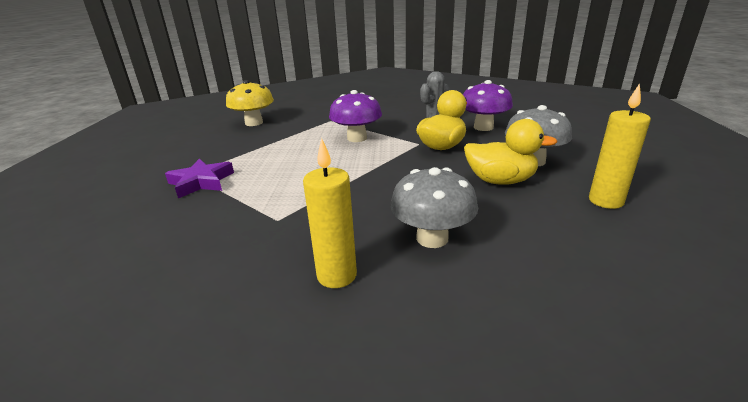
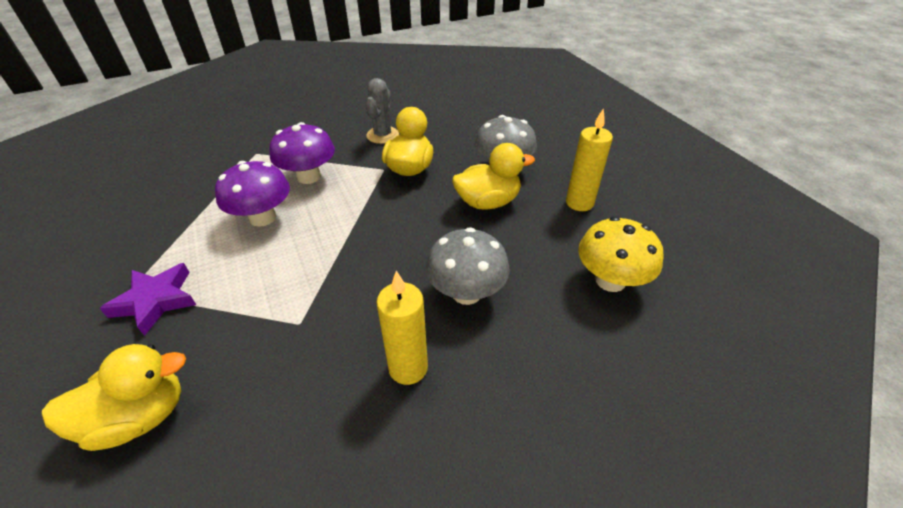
camera: 30 degrees left, 15 degrees up
(134, 240) = (139, 417): none -> yellow duck
(254, 123) = (149, 180): yellow mushroom -> yellow mushroom (610, 280)
(483, 127) = (435, 129): purple mushroom -> purple mushroom (263, 217)

